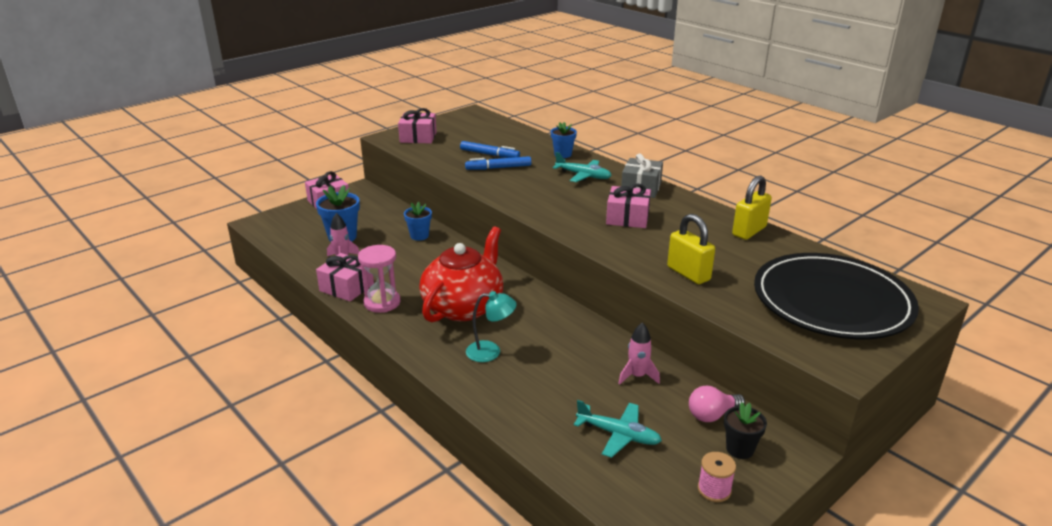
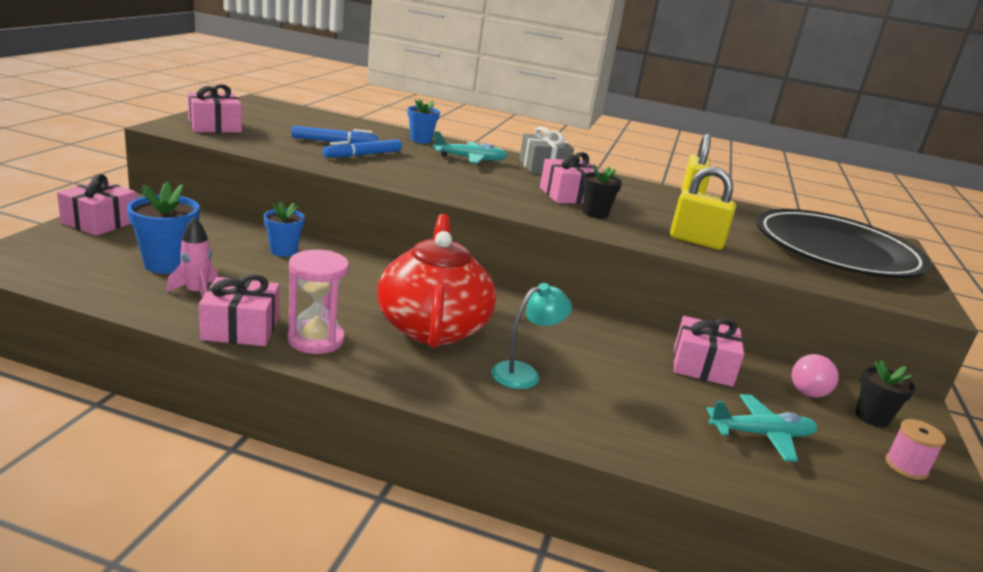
camera: 35 degrees left, 5 degrees down
(628, 237) = (595, 213): none -> black flower pot
(637, 376) = (702, 366): pink rocket -> pink gift

